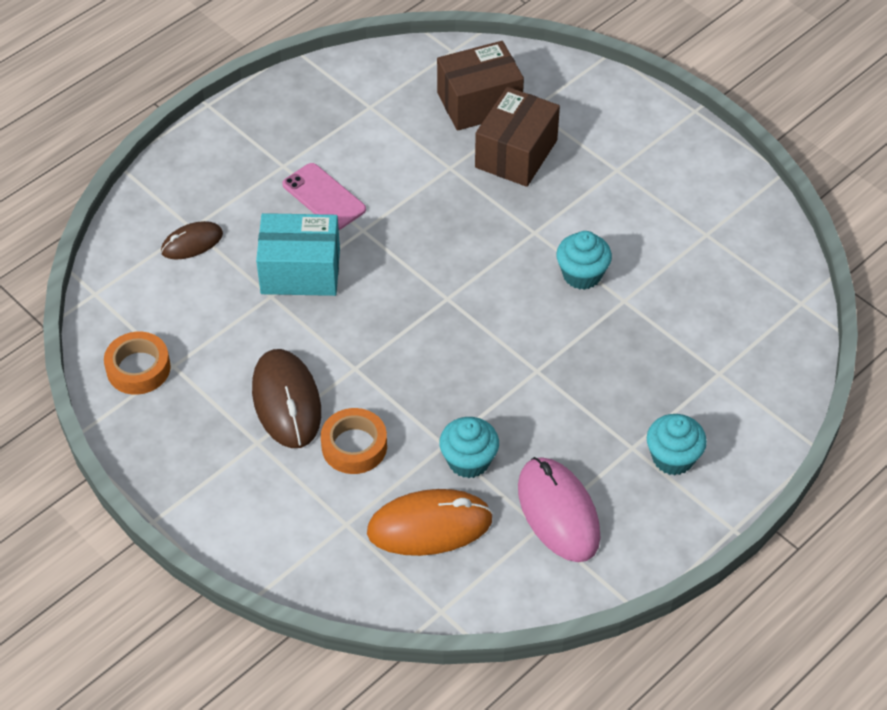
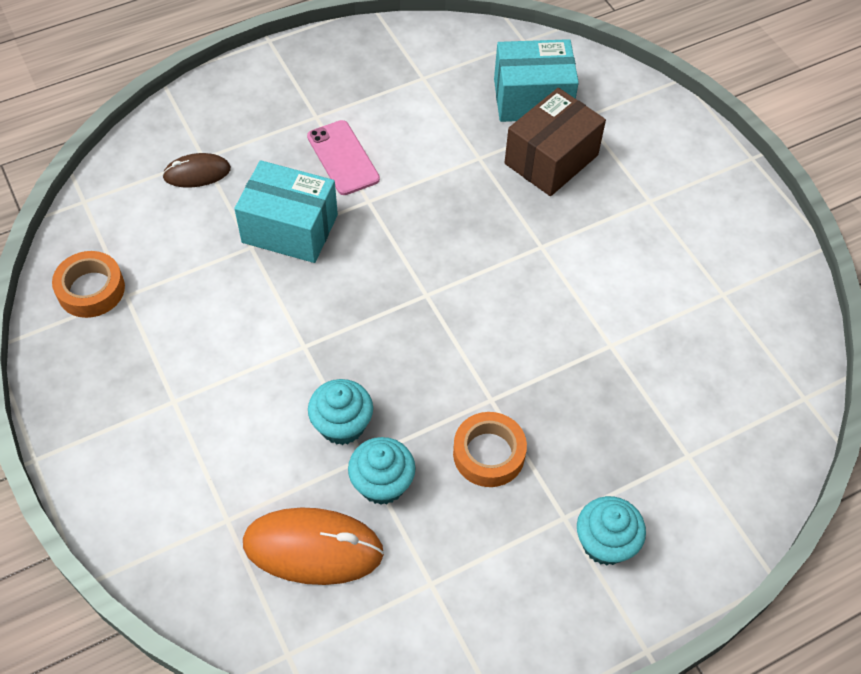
camera: 15 degrees right, 5 degrees up
(286, 401) = (221, 364): brown mouse -> none
(354, 446) = (269, 433): orange tape -> orange tape (488, 454)
(479, 103) = (532, 99): brown box -> turquoise box
(558, 512) = (457, 572): pink mouse -> none
(582, 275) = (575, 305): turquoise cupcake -> turquoise cupcake (342, 425)

